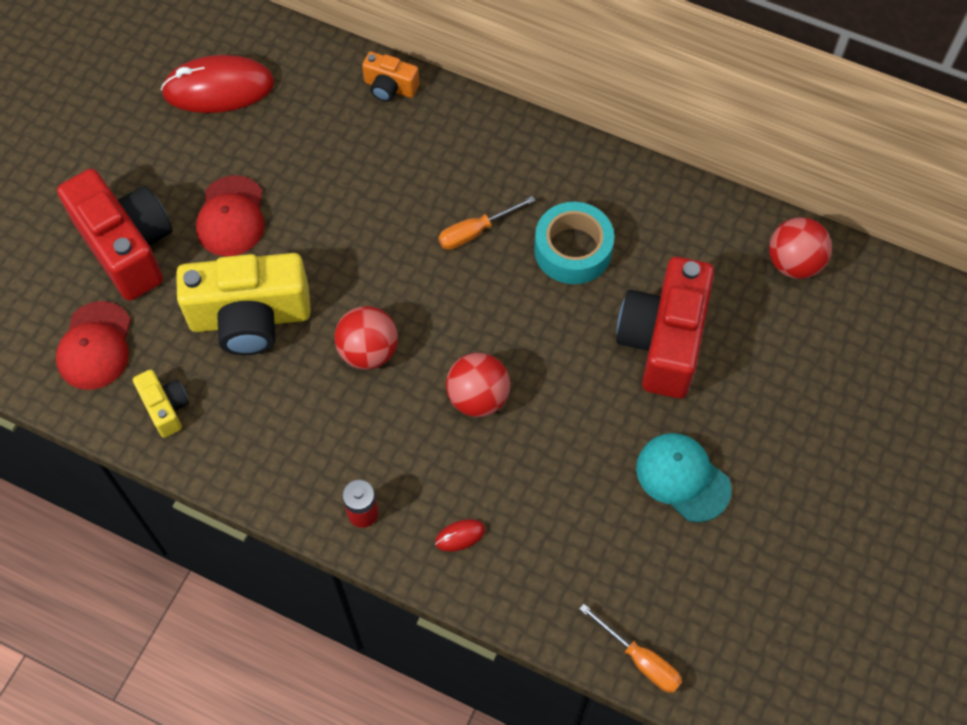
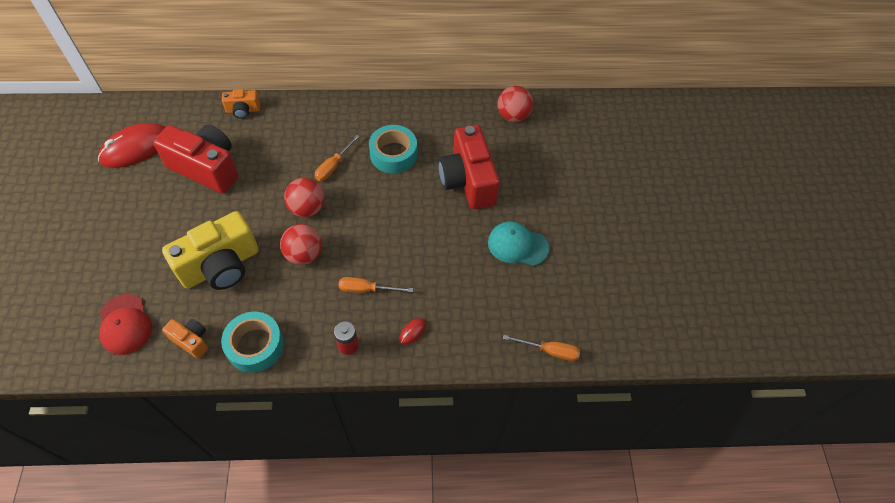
camera: 30 degrees left, 5 degrees down
(127, 247) = (119, 258): red camera -> red camera (206, 168)
(165, 408) = (191, 340): yellow camera -> orange camera
(231, 216) = (180, 215): red cap -> none
(242, 454) = (255, 345): none -> turquoise tape
(428, 443) = (367, 289): none -> orange screwdriver
(478, 397) = (382, 252): red ball -> red ball (307, 208)

